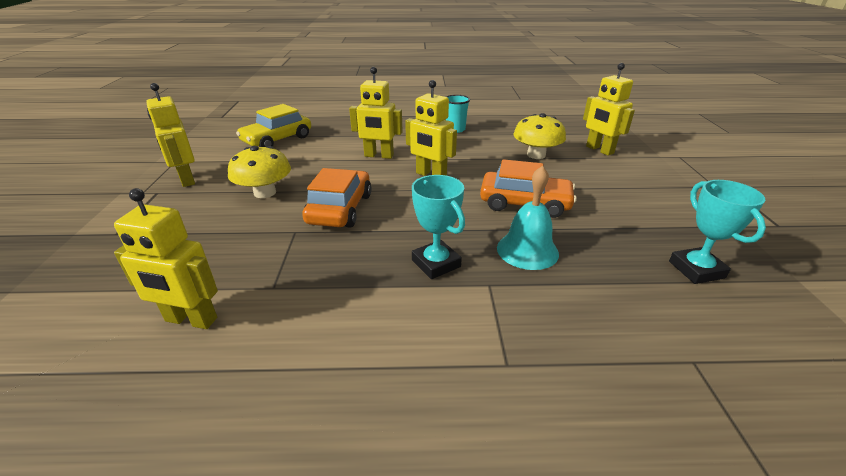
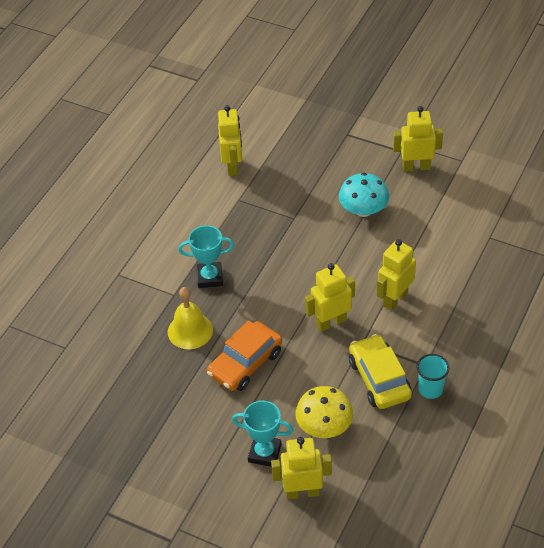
camera: 120 degrees right, 15 degrees up
(191, 320) = (232, 166): yellow robot -> yellow robot turned 135 degrees clockwise
(265, 192) = (363, 210): yellow mushroom -> turquoise mushroom
(277, 140) = (479, 232): yellow car -> yellow car (379, 379)
(340, 209) = (309, 248): orange car -> none
(527, 250) = (190, 331): turquoise bell -> yellow bell
(696, 269) = (110, 409): turquoise trophy -> turquoise trophy (264, 453)

